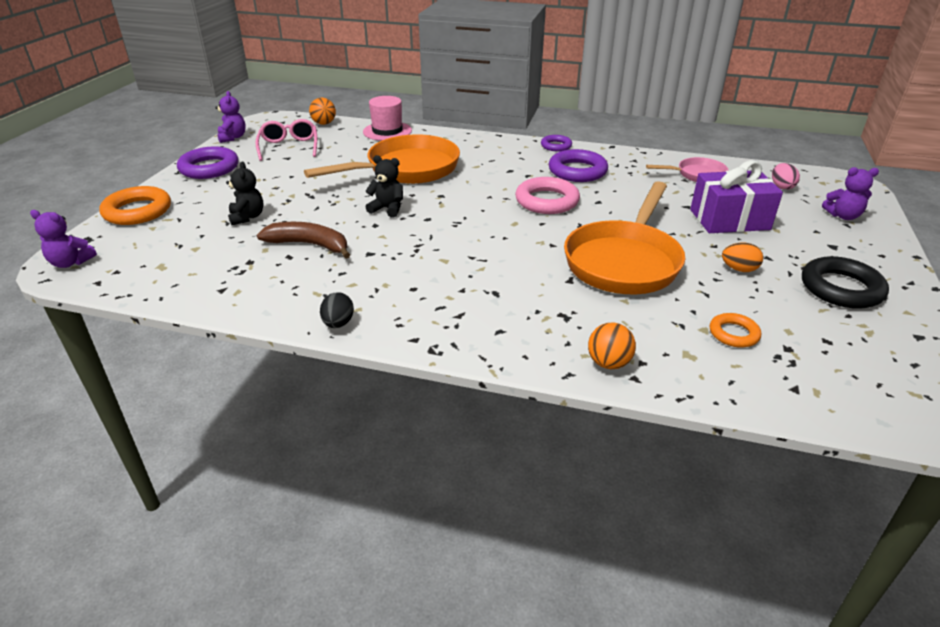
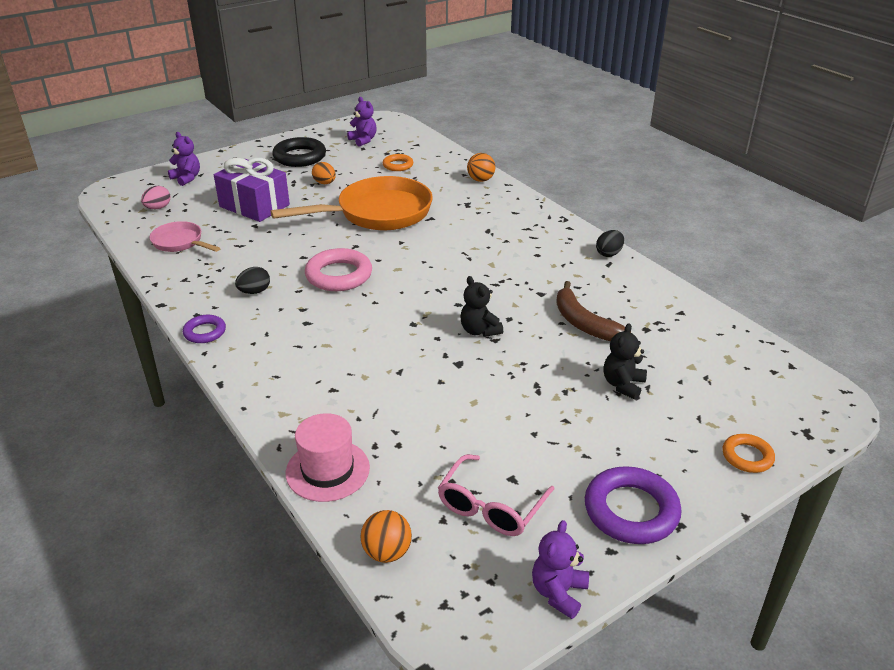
camera: 140 degrees left, 0 degrees up
(71, 262) = (822, 403): purple teddy bear -> purple teddy bear (363, 140)
(137, 211) = (747, 456): orange ring -> orange ring, size x0.57
(406, 169) = (399, 376): orange pan -> none
(577, 171) = (254, 292): purple ring -> black egg

